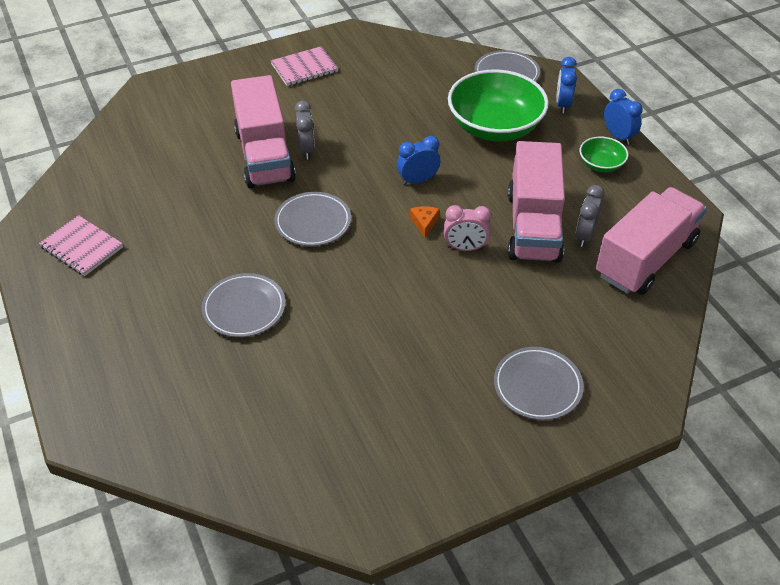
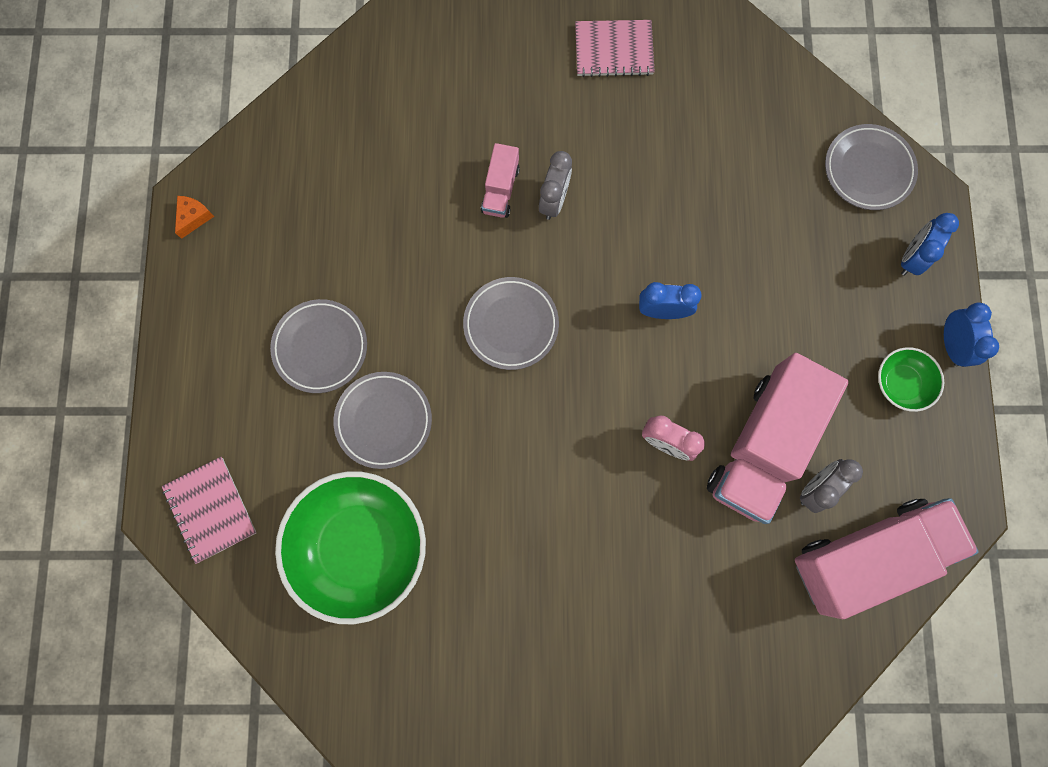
camera: 25 degrees right, 30 degrees up
(82, 247) = (246, 250): pink notebook -> pink notebook (210, 510)
(264, 156) = (500, 189): pink truck -> pink truck, size x0.46
(424, 223) = (637, 383): orange cheese -> orange cheese (194, 217)
(495, 127) = (802, 260): green bowl -> green bowl (360, 546)
(537, 386) = (645, 674): grey plate -> grey plate (320, 347)

